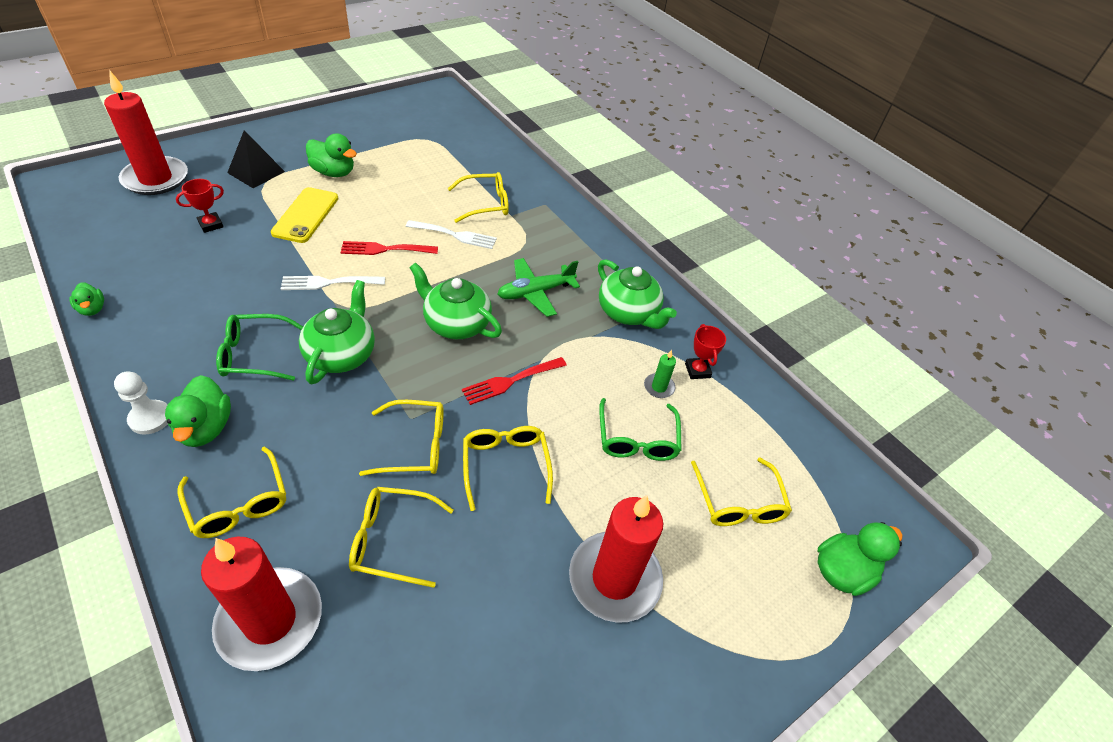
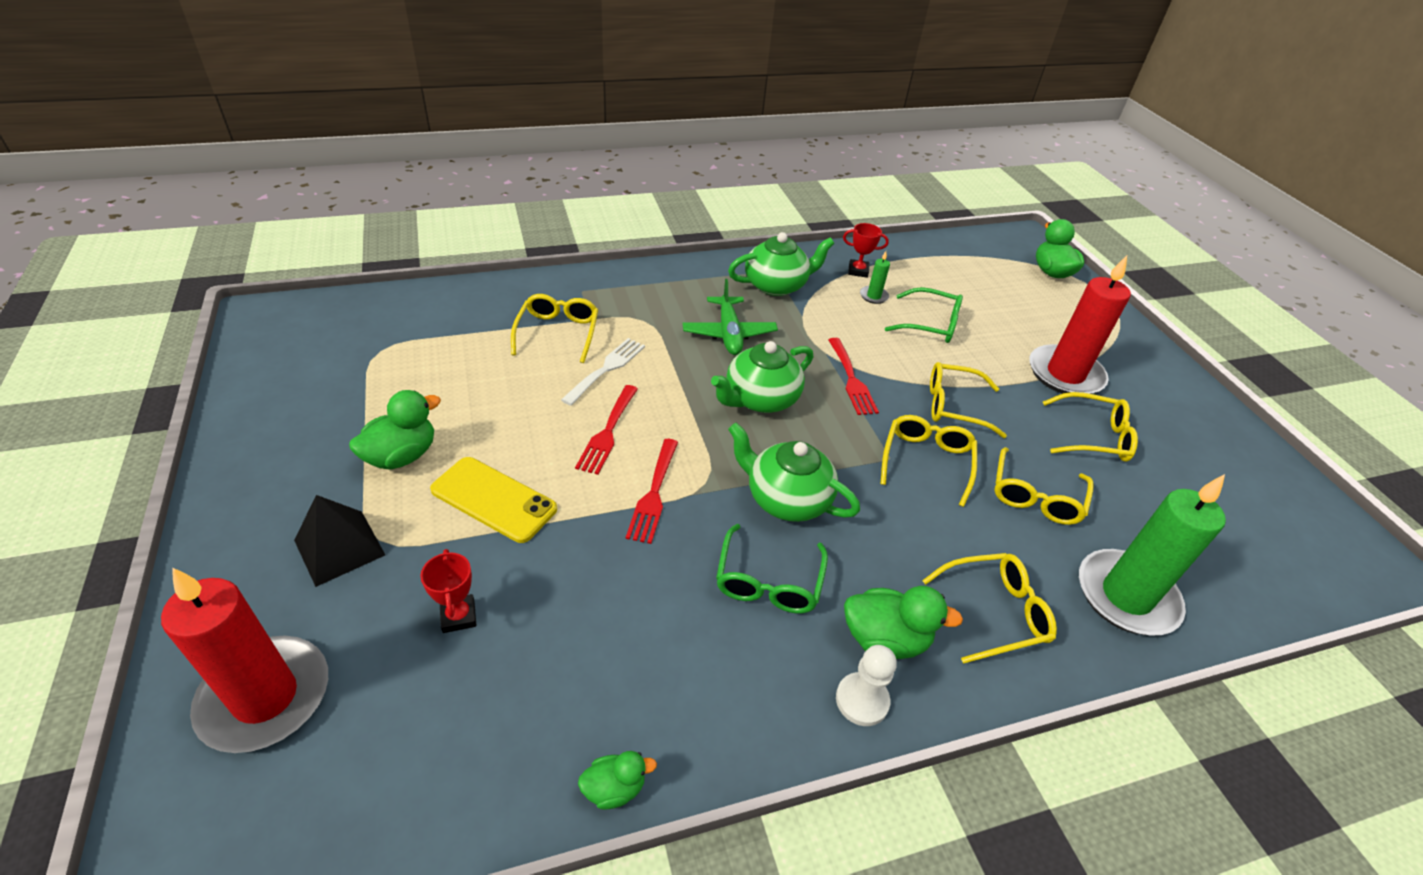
camera: 70 degrees left, 5 degrees down
(270, 620) = (1126, 596): red candle -> green candle
(328, 283) = (654, 494): white fork -> red fork
(738, 502) = (994, 295): yellow glasses -> yellow glasses (1093, 437)

